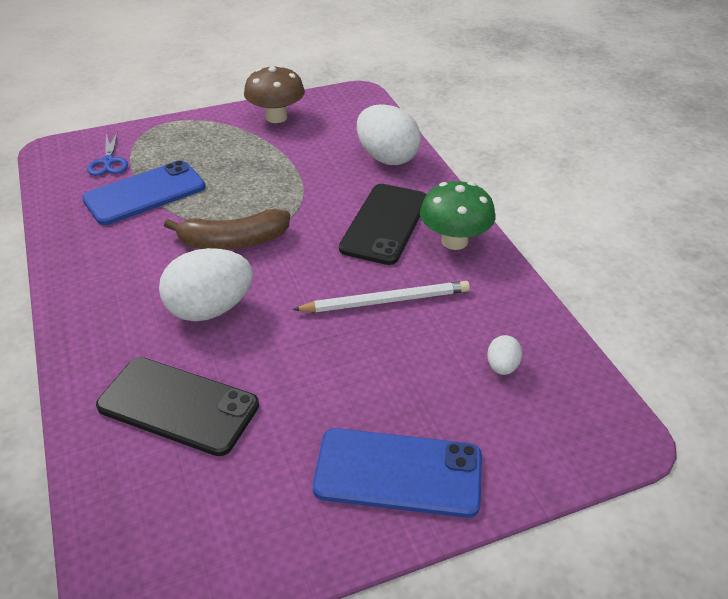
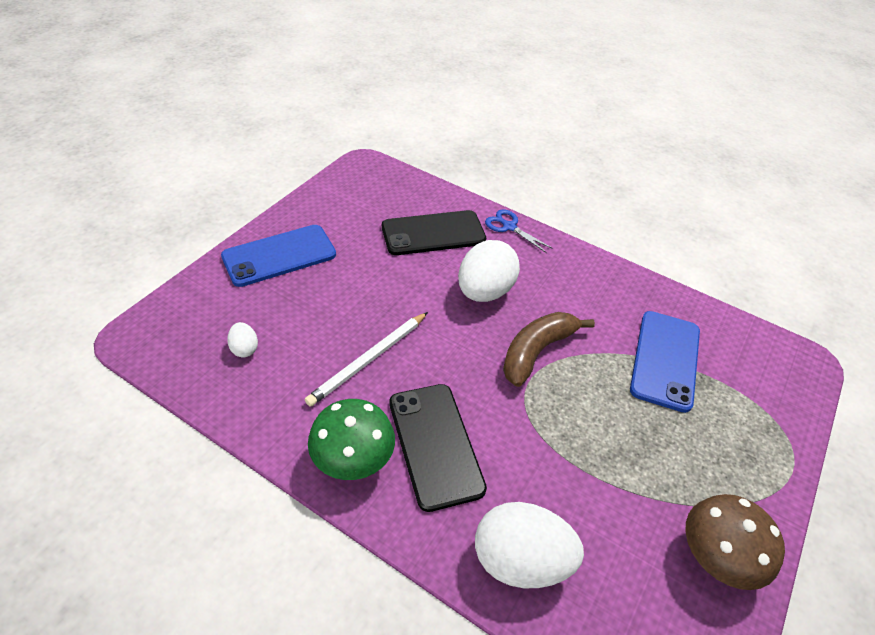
camera: 140 degrees right, 5 degrees up
(108, 162) = (745, 376): blue scissors -> blue scissors (509, 227)

